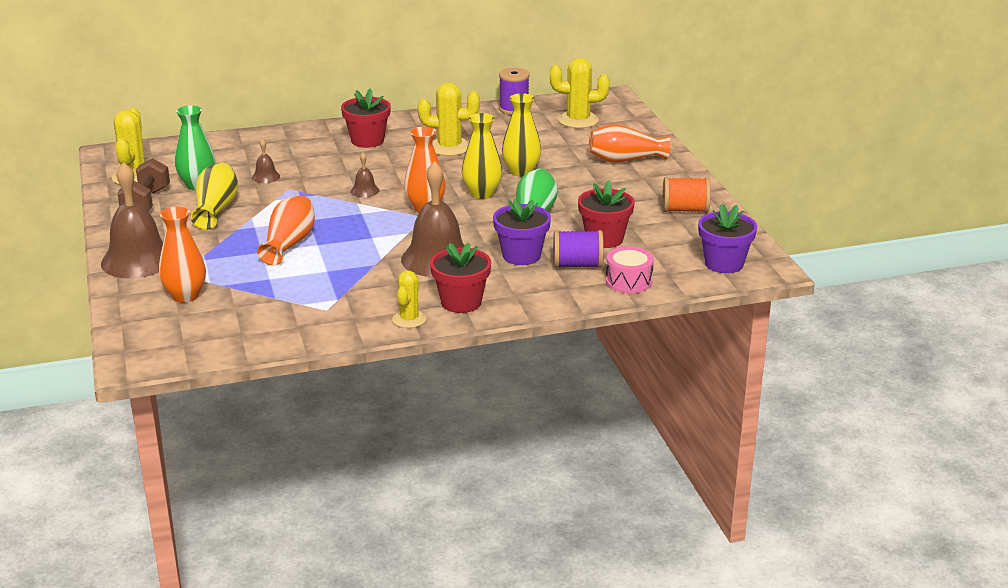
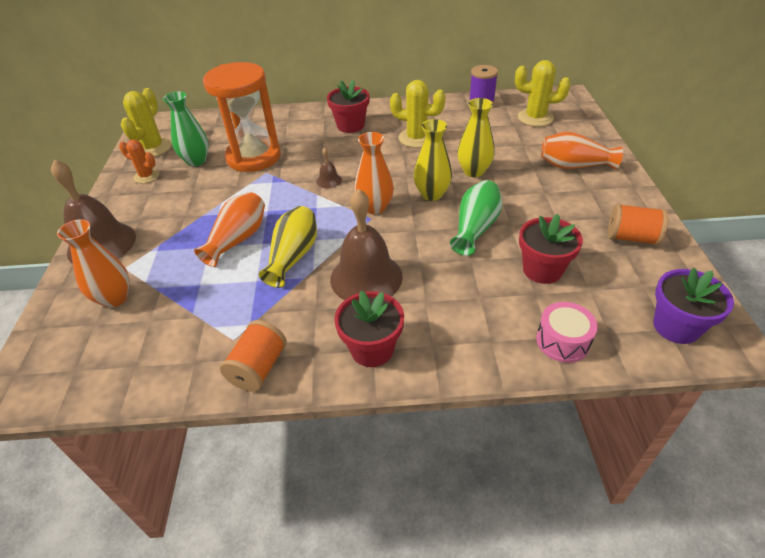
camera: 15 degrees right, 15 degrees up
(146, 202) = (146, 176): brown dumbbell -> orange cactus
(216, 209) = (197, 189): yellow vase -> yellow vase (293, 256)
(266, 177) = (253, 157): brown bell -> orange hourglass
(361, 323) = (258, 368): none -> orange spool
(409, 319) = (309, 369): yellow cactus -> none
(521, 256) = (451, 284): purple flower pot -> none
(577, 265) = (508, 306): purple spool -> none

